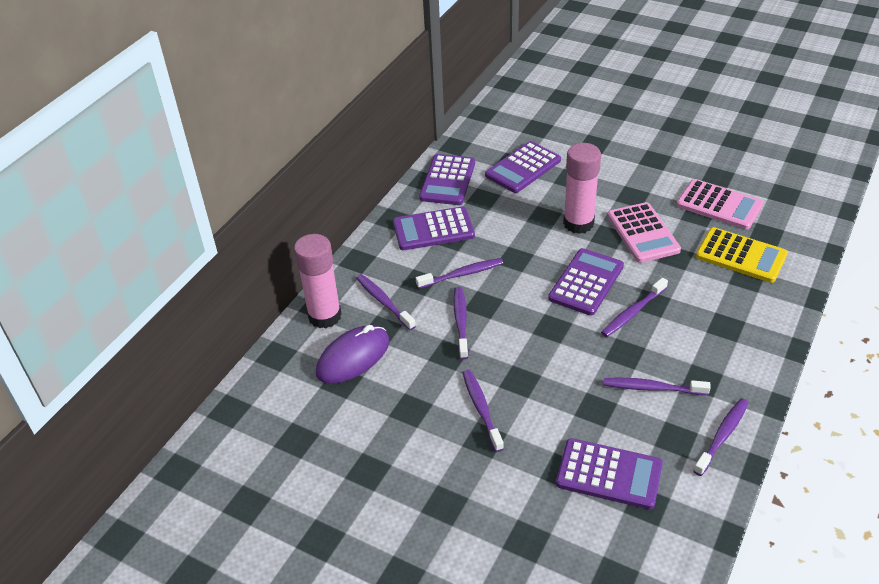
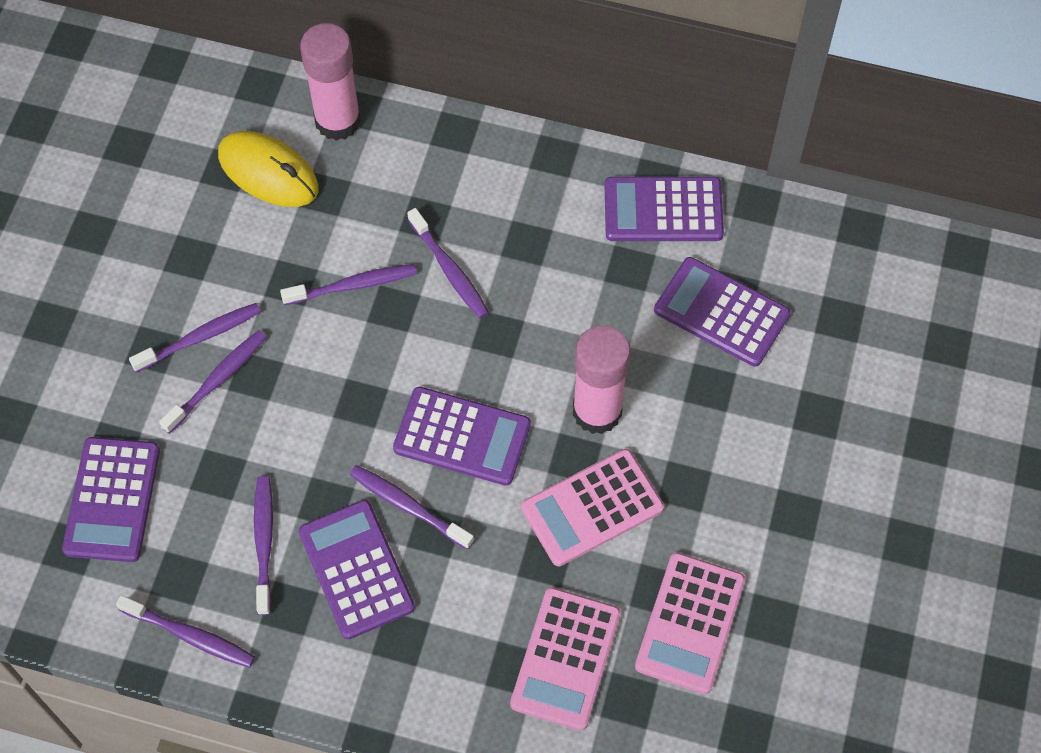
camera: 75 degrees right, 20 degrees up
(353, 357) = (268, 172): purple mouse -> yellow mouse
(384, 302) = (376, 184): purple toothbrush -> purple toothbrush (217, 380)
(433, 229) = (540, 214): purple calculator -> purple calculator (356, 570)
(741, 256) = (566, 659): yellow calculator -> pink calculator

